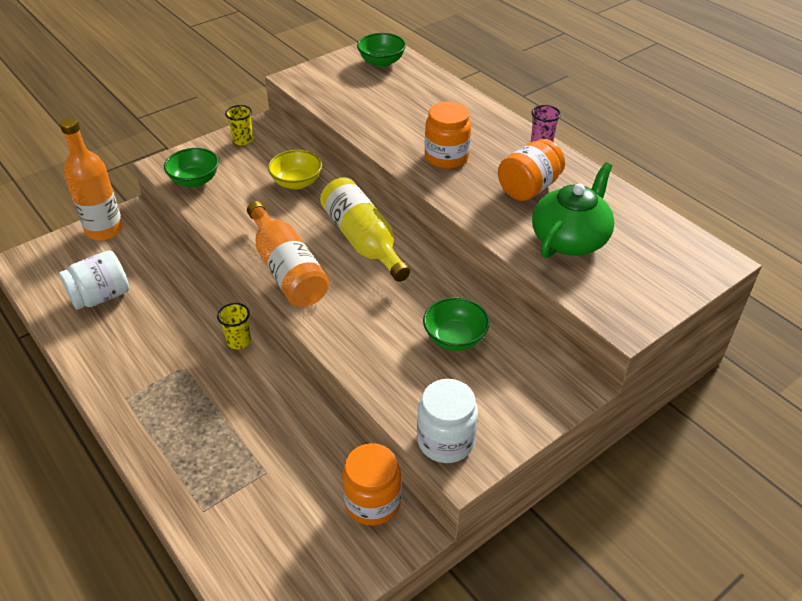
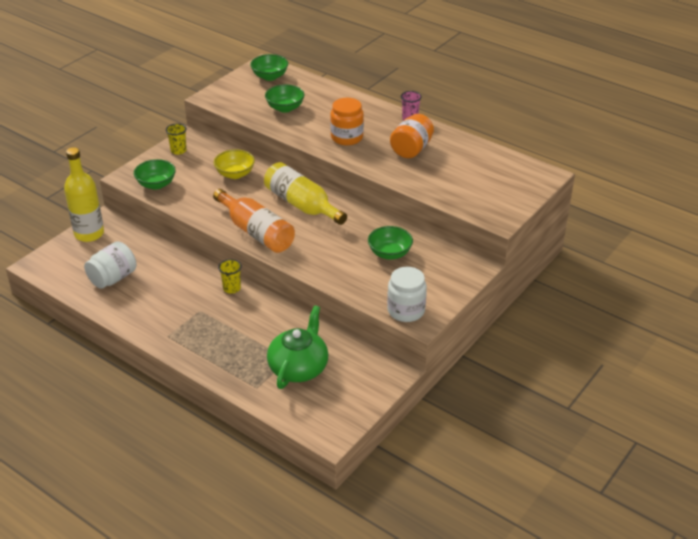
camera: 15 degrees left, 5 degrees down
(104, 230) = (89, 234): orange bottle -> yellow bottle
(372, 502) = (365, 361): orange jar -> none
(383, 105) = (285, 108): none -> green bowl
(570, 239) = (450, 177): green teapot -> green teapot (299, 368)

